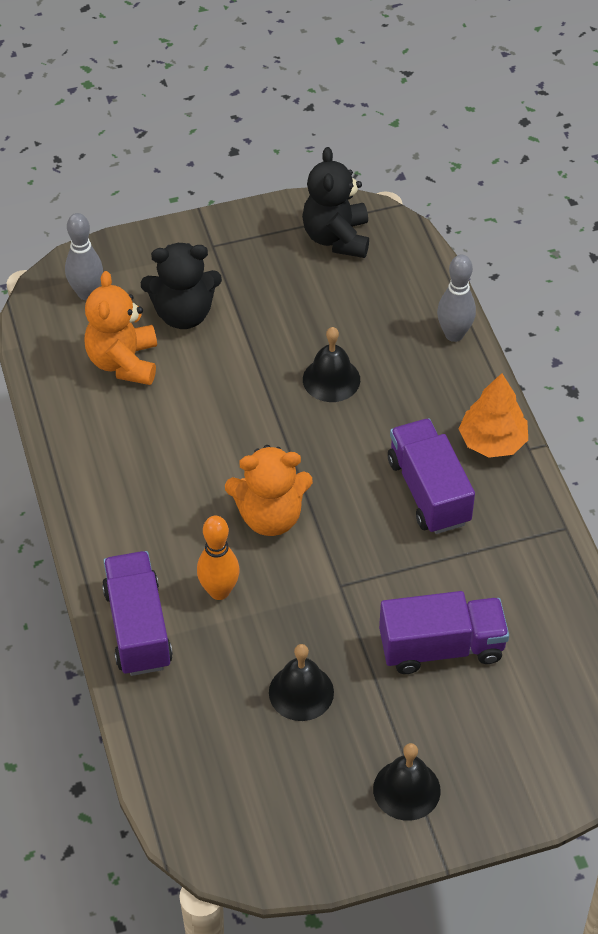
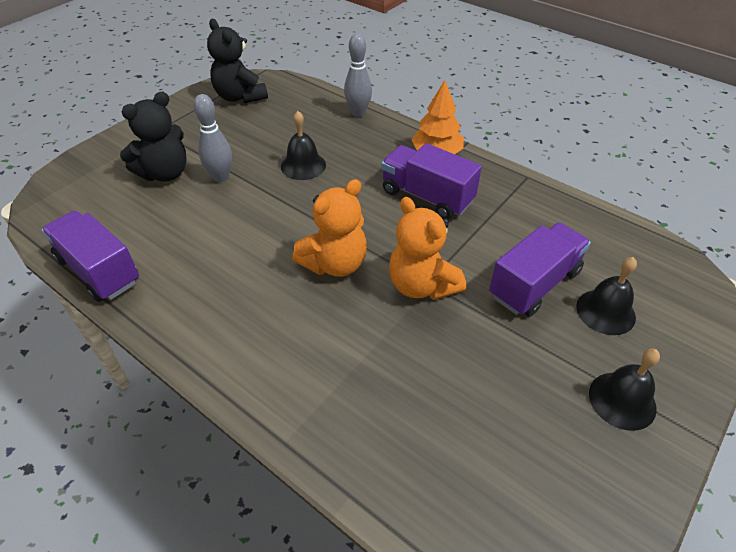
camera: 35 degrees left, 5 degrees down
(87, 293) = (77, 191): grey bowling pin -> grey bowling pin (221, 177)
(123, 362) = (138, 219): orange teddy bear -> orange teddy bear (422, 285)
(138, 627) = (298, 404): purple truck -> purple truck (99, 270)
(219, 591) = (342, 336): orange bowling pin -> none
(301, 692) = (474, 374): black bell -> black bell (605, 311)

